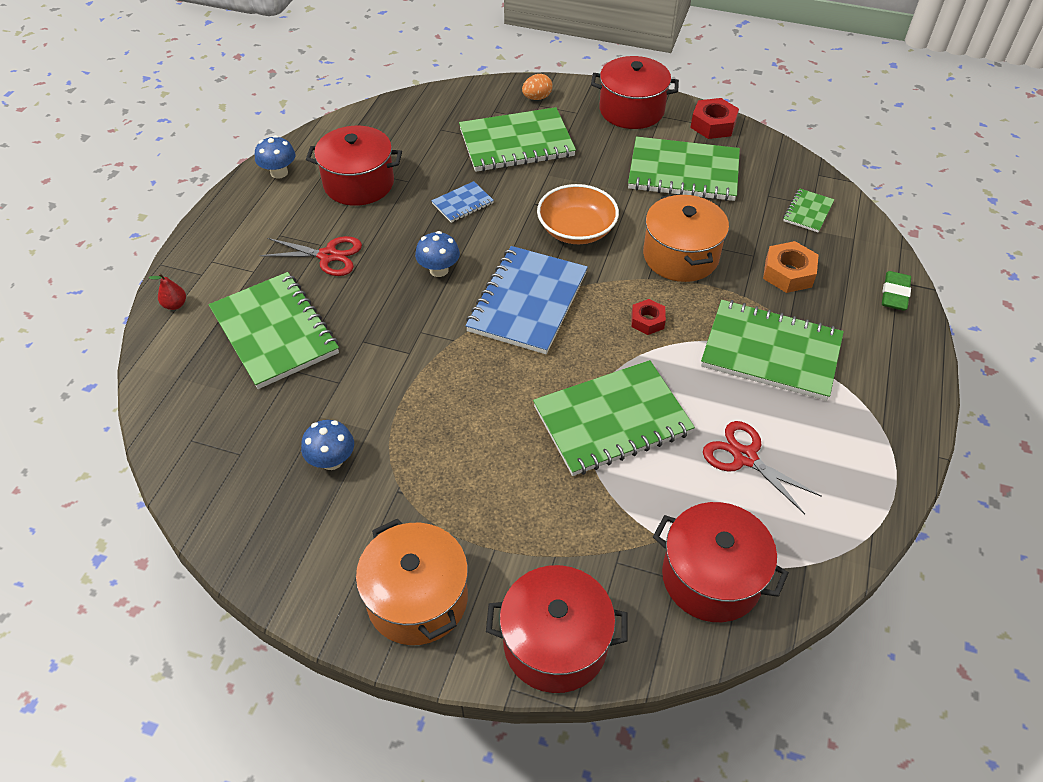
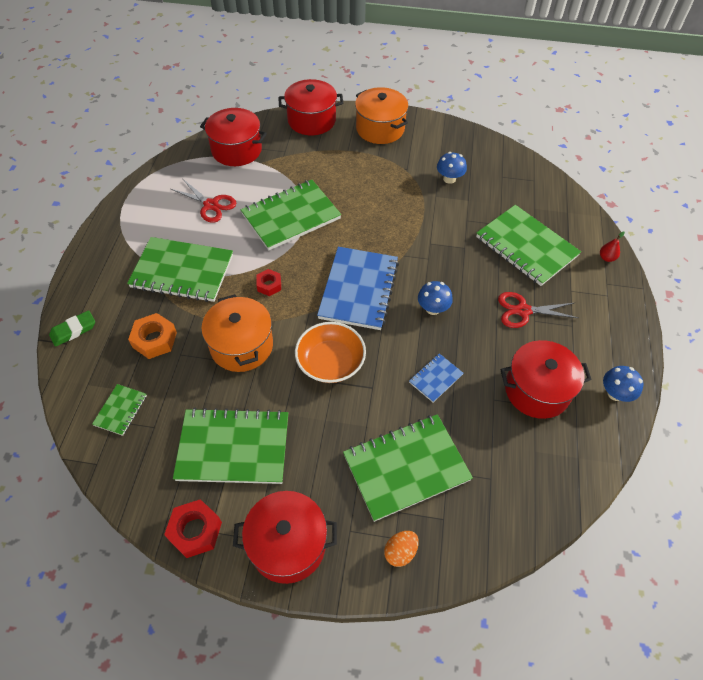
camera: 170 degrees right, 5 degrees up
(894, 294) = (73, 330): green eraser -> green eraser turned 45 degrees clockwise

